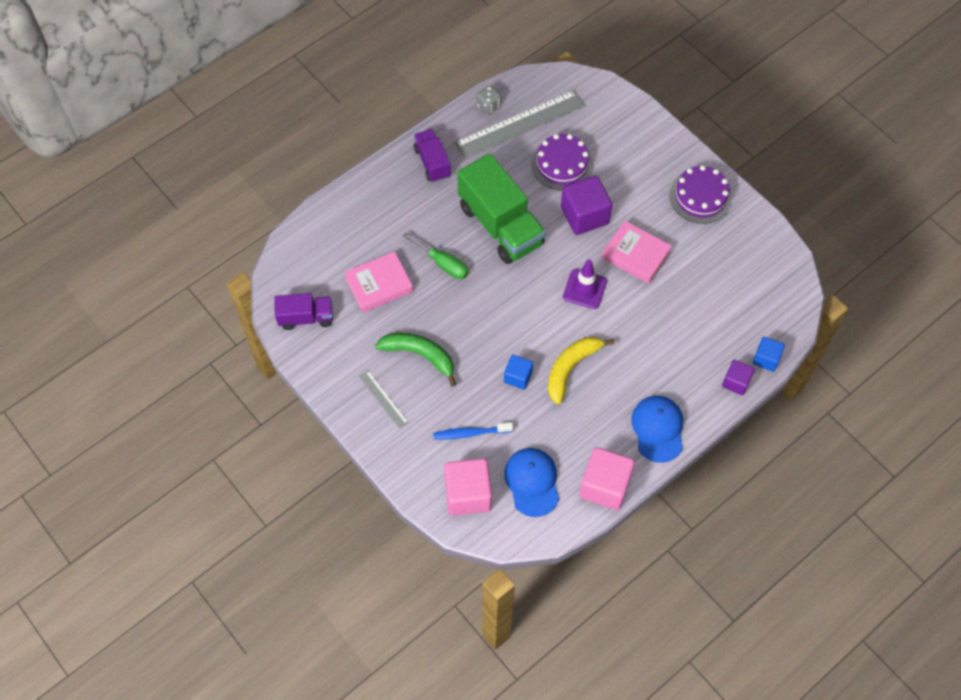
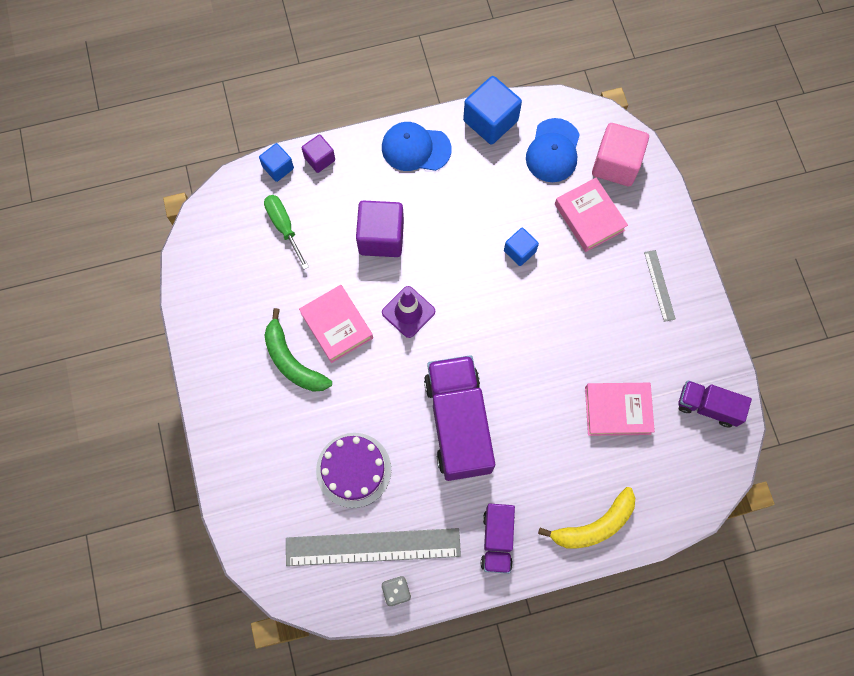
camera: 155 degrees left, 10 degrees up
(420, 355) = (605, 314): green banana -> green banana (292, 361)
(443, 264) = (540, 405): green screwdriver -> green screwdriver (284, 227)
(470, 433) = (589, 217): blue toothbrush -> pink book
(500, 225) = (458, 423): green truck -> purple truck
(571, 368) = (464, 238): yellow banana -> yellow banana (594, 525)
(584, 215) = (363, 395): purple cube -> purple cube (381, 237)
(604, 486) = (490, 121): pink cube -> blue cube
(658, 429) = (415, 148): blue cap -> blue cap turned 75 degrees clockwise
(700, 197) = (230, 361): purple cake -> none

